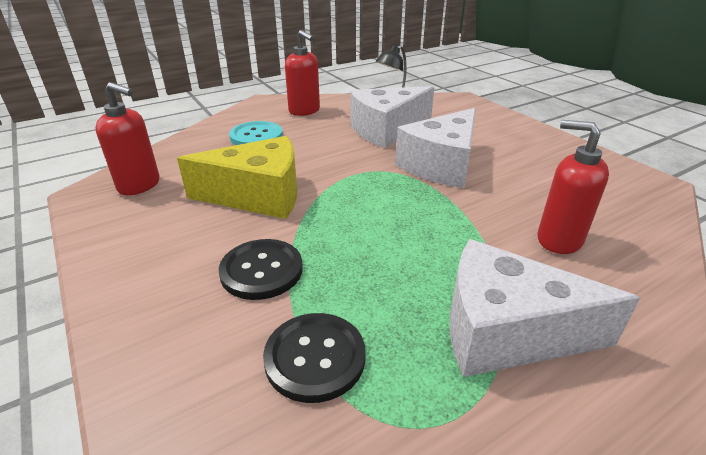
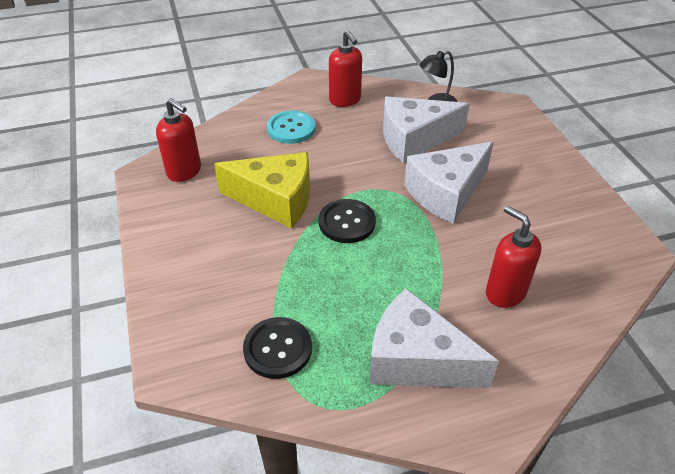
camera: 15 degrees right, 10 degrees up
(261, 270) = (260, 273): black button -> black button (347, 222)

